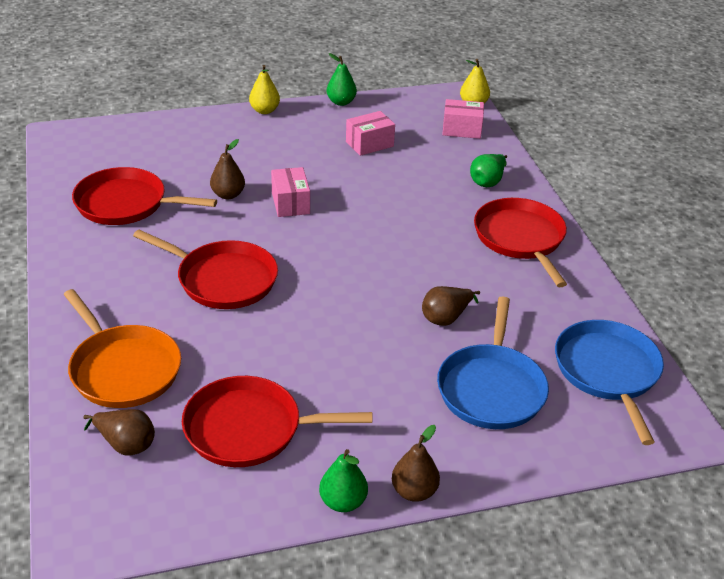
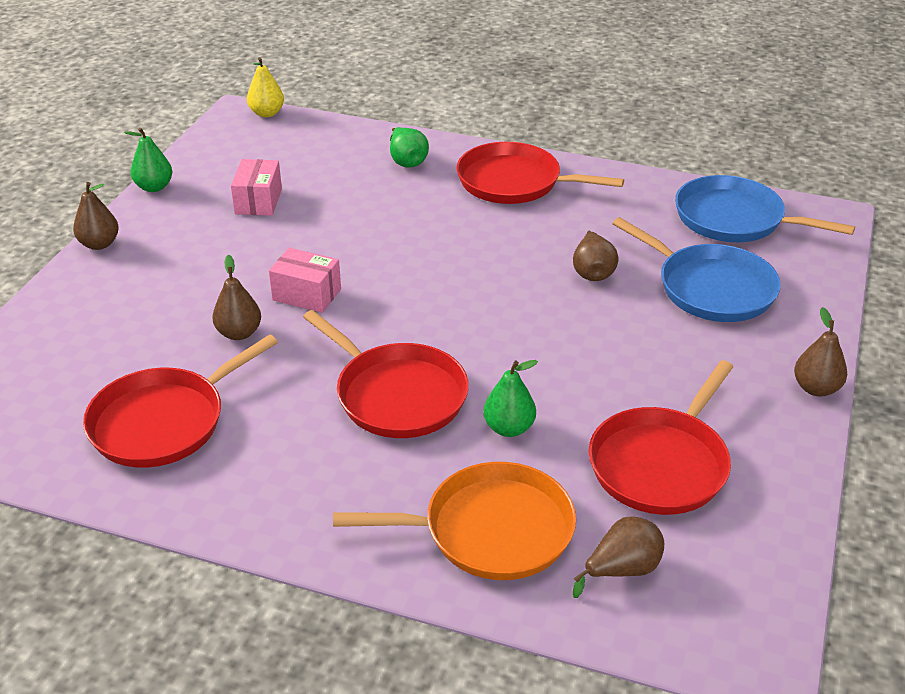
camera: 55 degrees left, 0 degrees up
(222, 279) = (396, 395): red pan -> red pan turned 75 degrees clockwise
(264, 110) = (99, 244): yellow pear -> brown pear
(343, 502) = (804, 438): green pear -> green pear (509, 428)
(462, 129) = (302, 138): pink box -> none

